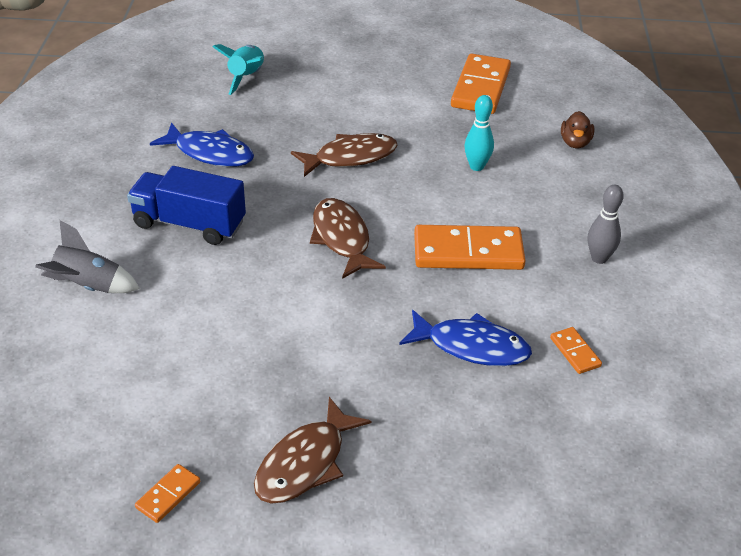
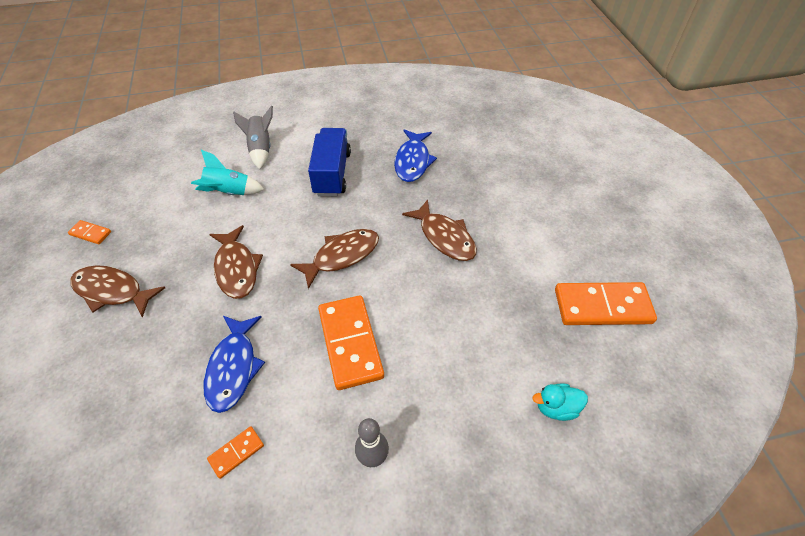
camera: 75 degrees right, 10 degrees up
(246, 77) = (515, 154): turquoise rocket -> turquoise rocket (229, 192)
(320, 332) = (236, 268): none -> brown fish
(476, 166) = (473, 327): turquoise bowling pin -> none
(575, 143) = (556, 408): brown duck -> turquoise duck

